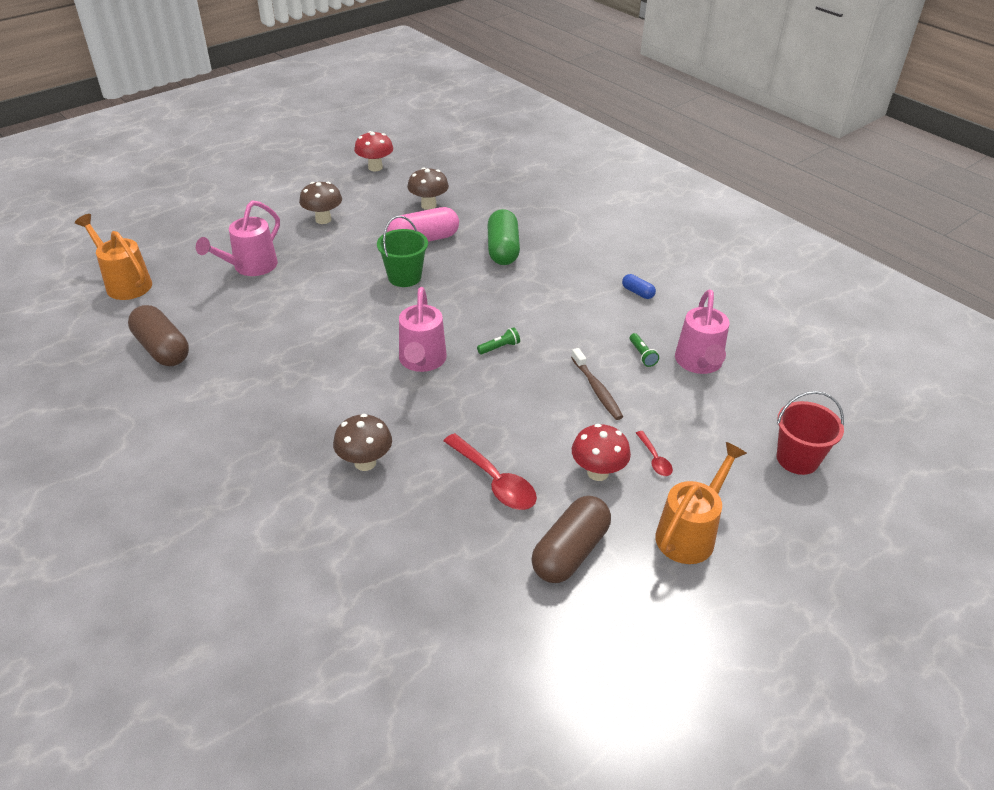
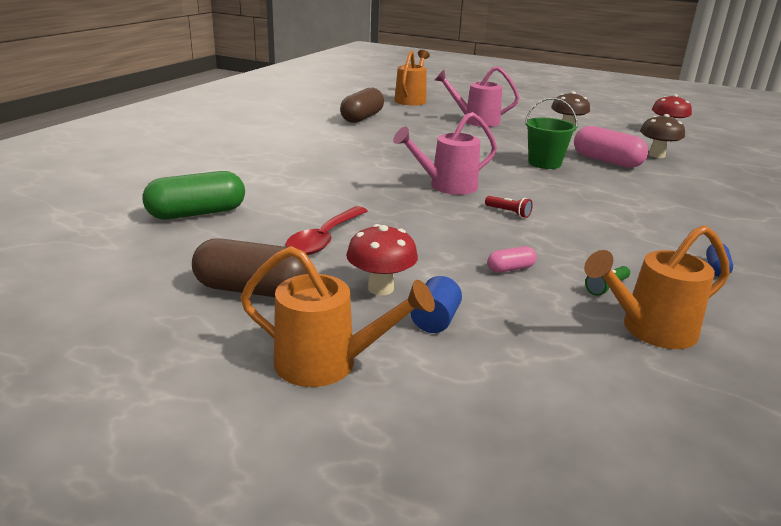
camera: 65 degrees right, 15 degrees down
(365, 462) = (305, 188): brown mushroom -> none
(499, 347) = (508, 212): green flashlight -> red flashlight
(503, 249) = (654, 191): green capsule -> green capsule (197, 213)
(596, 389) = (510, 269): brown toothbrush -> pink capsule
(654, 459) = (435, 321): red spoon -> blue cylinder
(699, 363) = (649, 330): pink watering can -> orange watering can
(797, 459) = (556, 449): red bucket -> none

